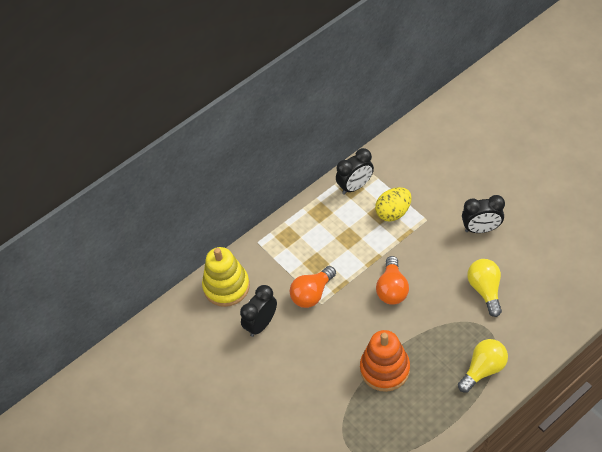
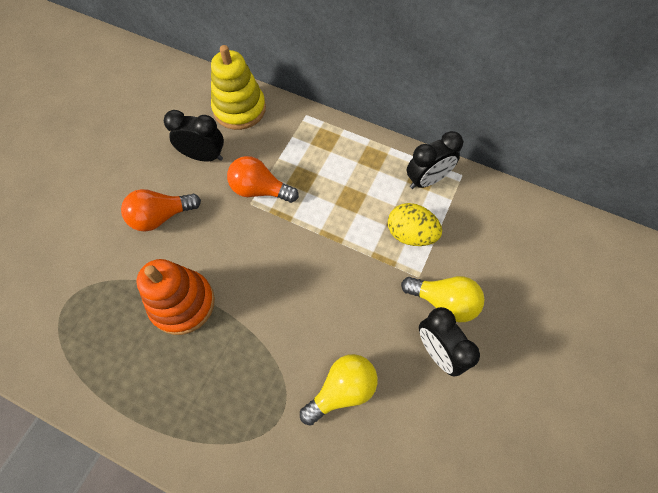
camera: 60 degrees right, 10 degrees up
(355, 186) = (427, 180): black clock -> black clock turned 60 degrees counterclockwise
(392, 289) = (298, 272): orange light bulb -> orange light bulb (161, 217)
(483, 369) = (216, 429): yellow light bulb -> yellow light bulb (443, 301)

